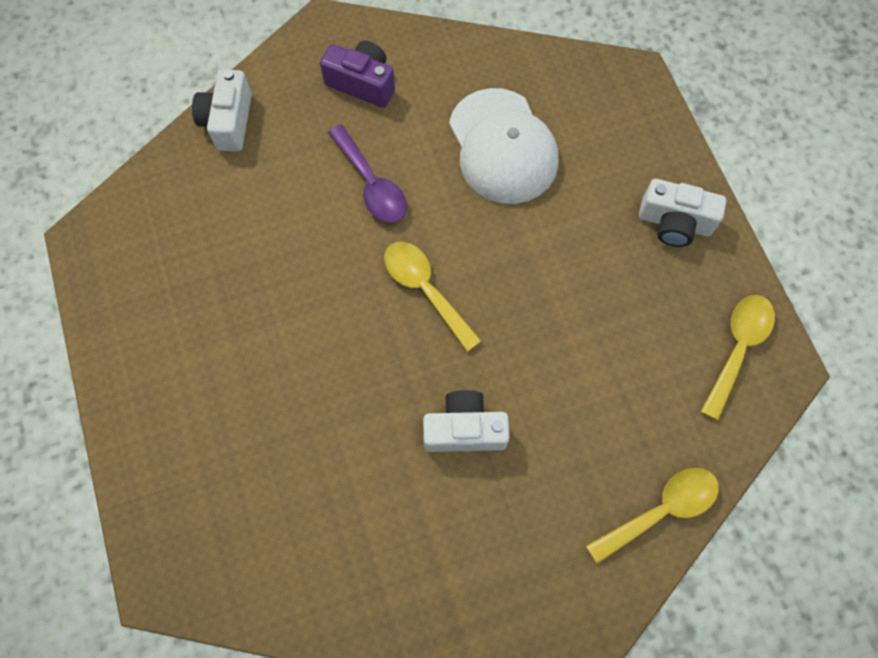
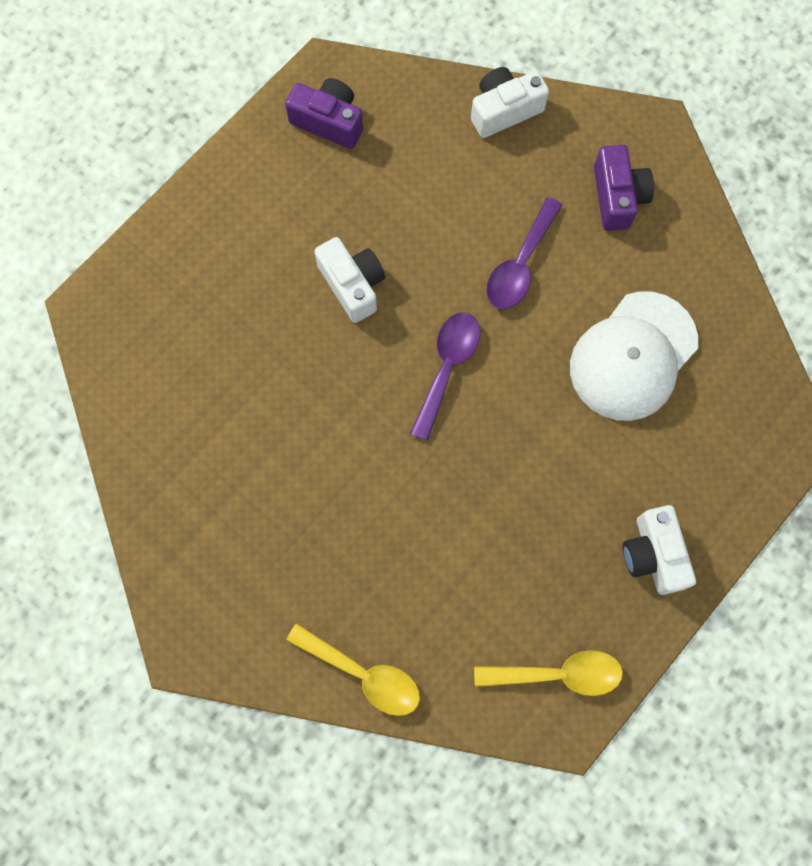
camera: 60 degrees right, 5 degrees up
(134, 262) = (328, 121): none -> purple camera
(425, 290) = (447, 367): yellow spoon -> purple spoon
(464, 429) = (340, 470): white camera -> white camera (352, 285)

